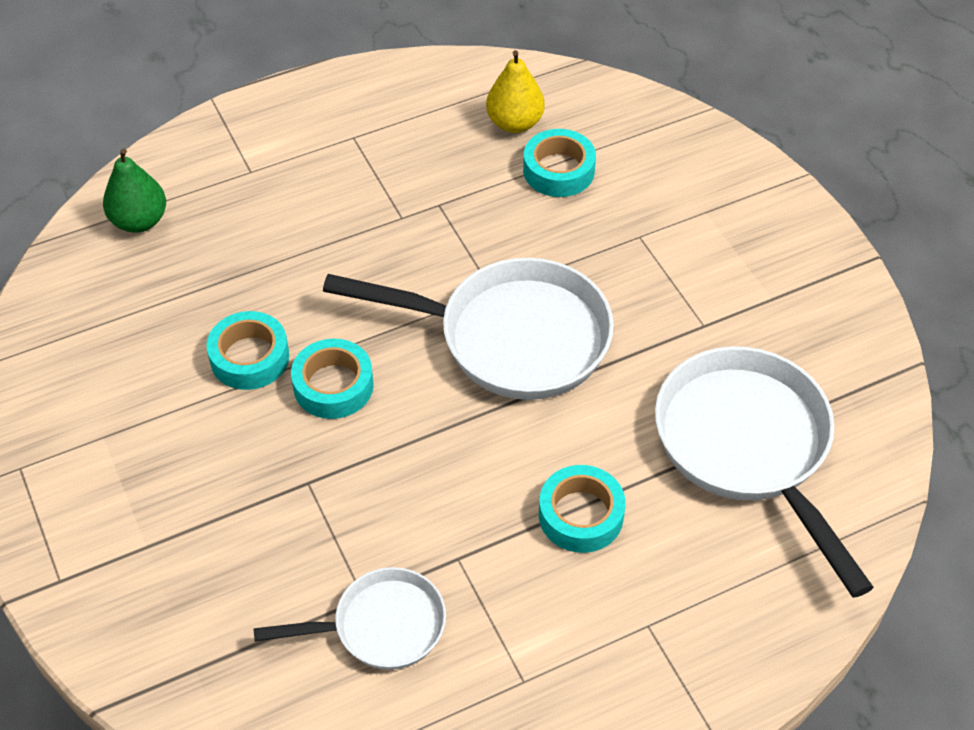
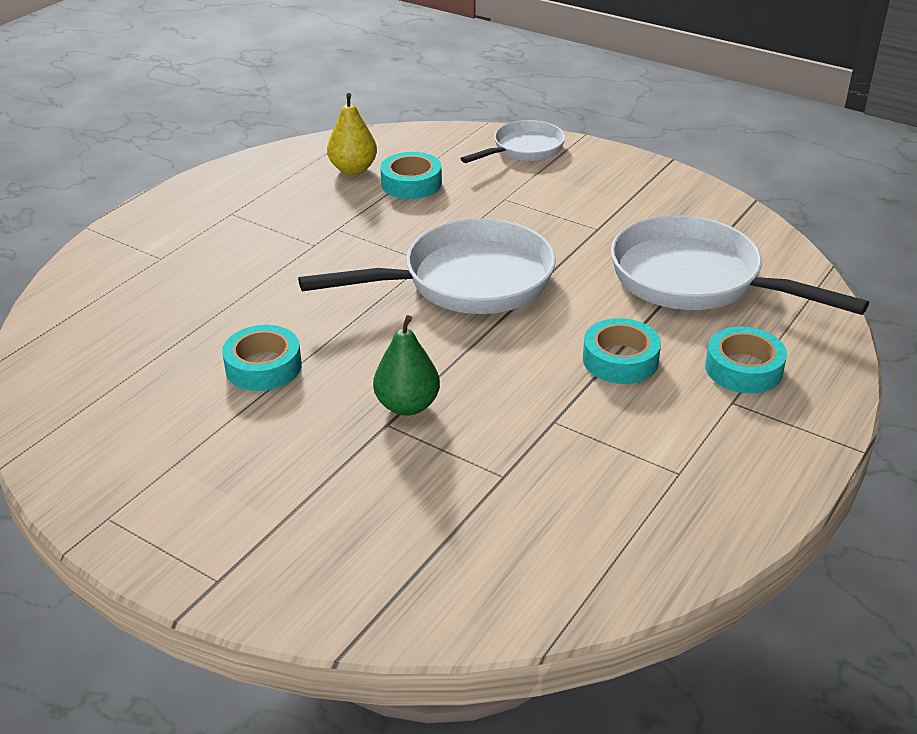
camera: 30 degrees left, 15 degrees down
(139, 221) = (84, 318): green pear -> green pear (407, 405)
(333, 386) = (352, 358): turquoise tape -> turquoise tape (743, 369)
(380, 626) = (536, 488): white pan -> white pan (524, 149)

